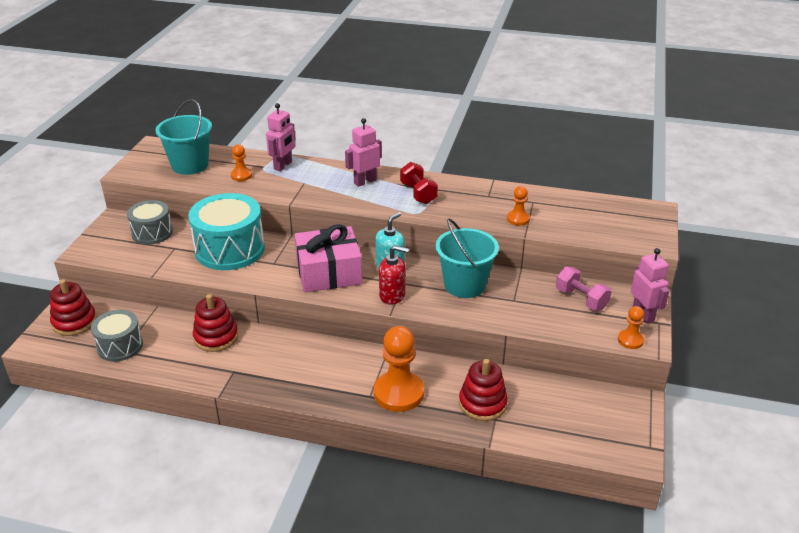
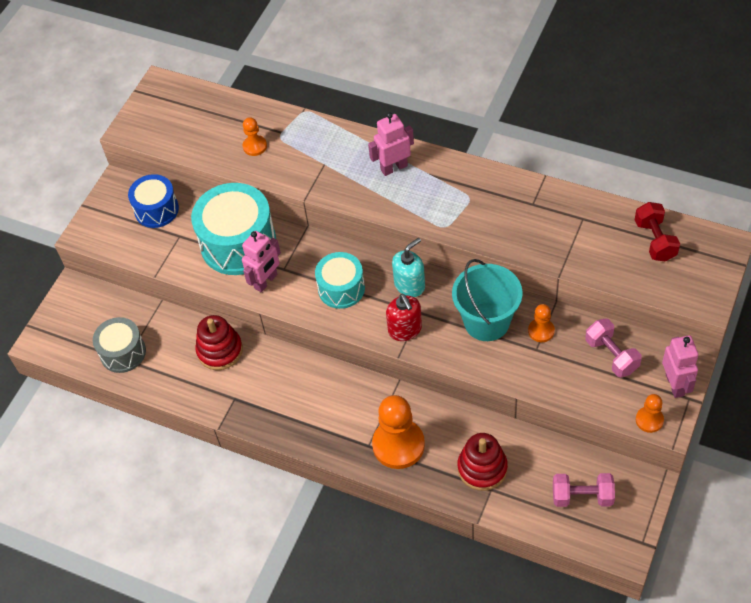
camera: 15 degrees right, 20 degrees up
(74, 322) = (77, 315): red stacking toy -> none
(152, 233) = (156, 210): grey drum -> blue drum
(190, 165) = (198, 124): turquoise bucket -> none
(283, 165) = (303, 132): pink robot -> pink robot (266, 281)
(329, 272) = (341, 288): pink gift -> turquoise drum
(392, 295) = (405, 330): red soap dispenser -> red soap dispenser turned 45 degrees clockwise
(418, 193) = (452, 193): red dumbbell -> red dumbbell (655, 240)
(518, 219) = (558, 246): orange pawn -> orange pawn (541, 331)
(582, 417) = (582, 496): none -> pink dumbbell

